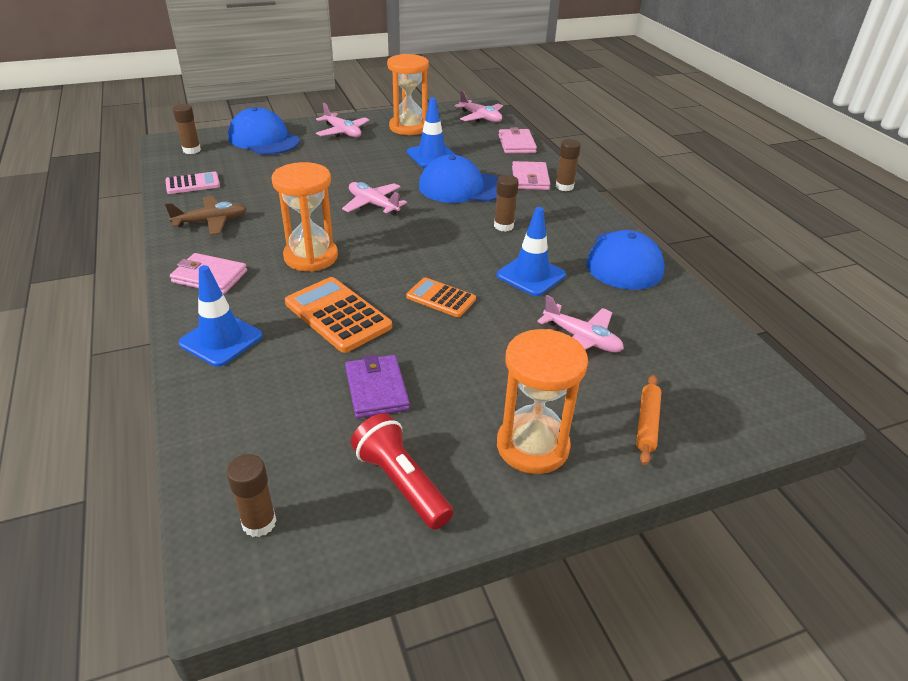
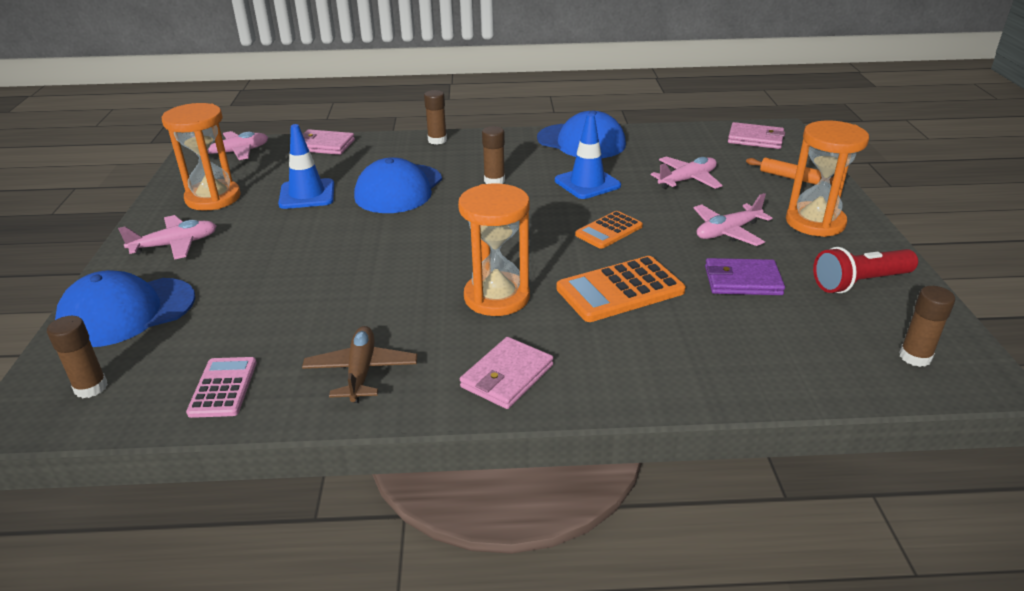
camera: 70 degrees left, 5 degrees down
(221, 340) = (646, 370): blue traffic cone -> none
(373, 204) = (400, 245): pink plane -> pink plane (727, 232)
(530, 179) = (408, 152): pink wallet -> pink wallet (755, 139)

